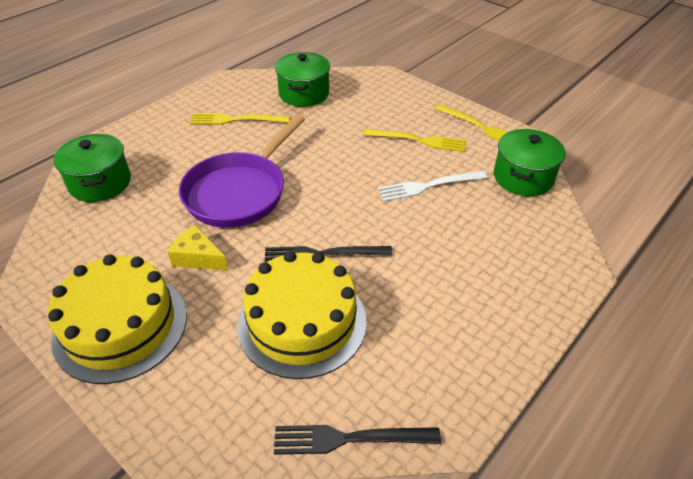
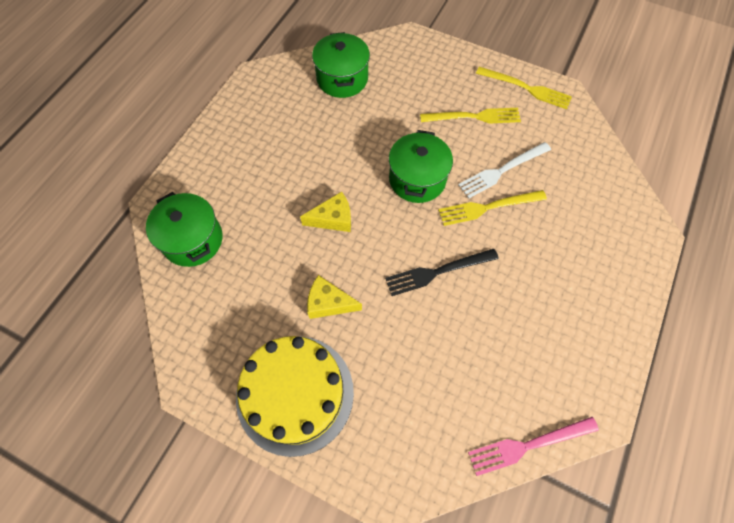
camera: 15 degrees left, 20 degrees up
(236, 120) = (289, 128): yellow fork -> yellow fork (487, 207)
(239, 192) = (333, 219): purple pan -> yellow cheese
(302, 322) = (448, 347): yellow cake -> none
(349, 439) = (528, 445): black fork -> pink fork
(523, 177) = (580, 141): green pot -> green pot (417, 179)

